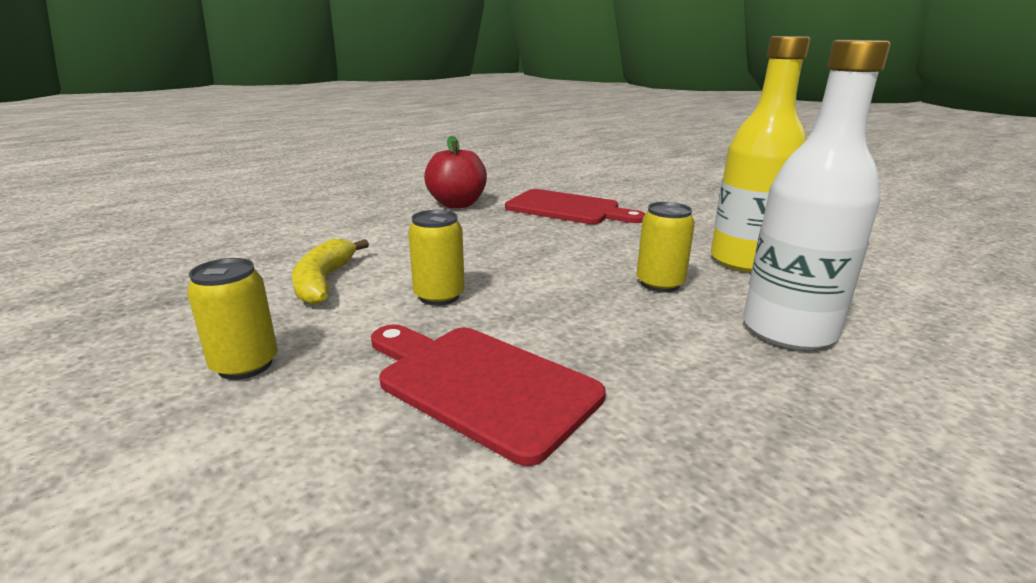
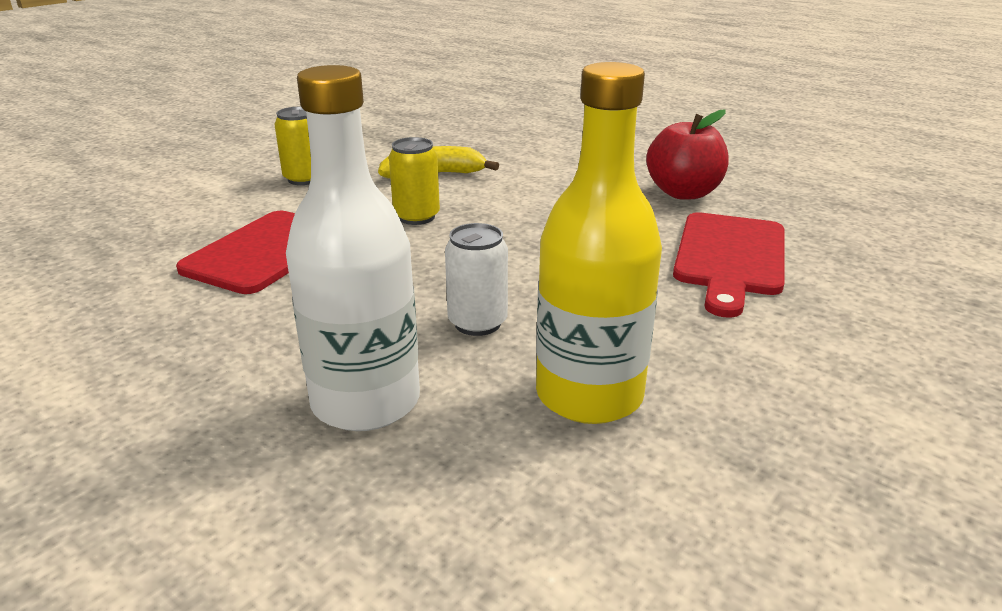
camera: 80 degrees right, 5 degrees up
(660, 284) = (477, 323): yellow can -> white can

